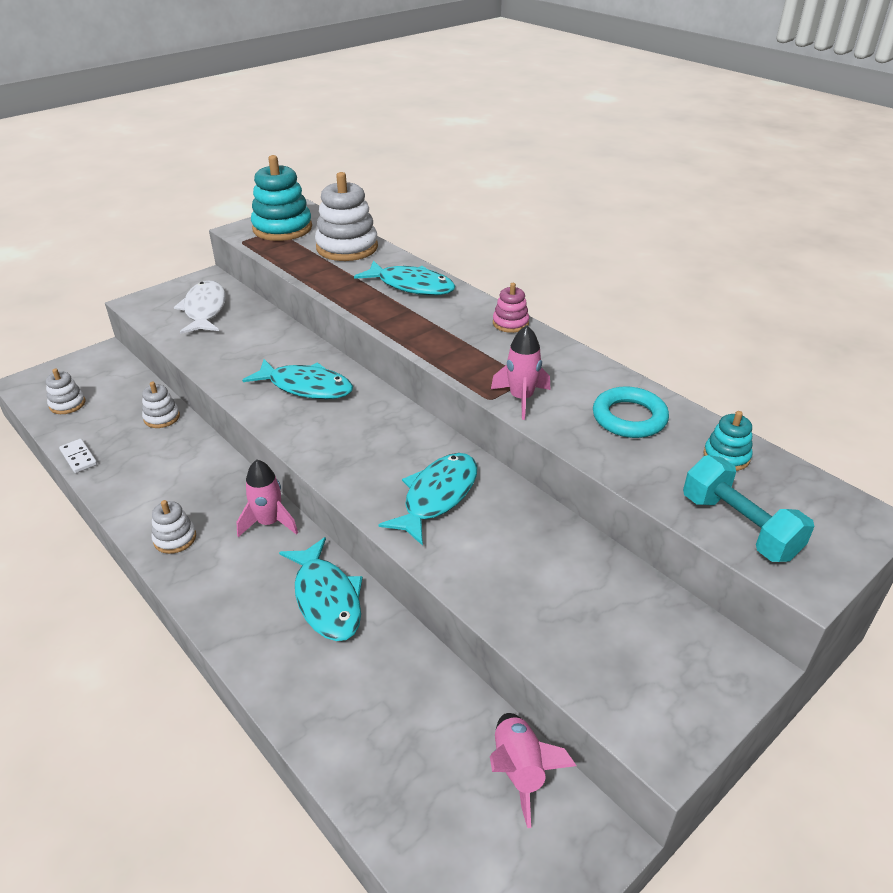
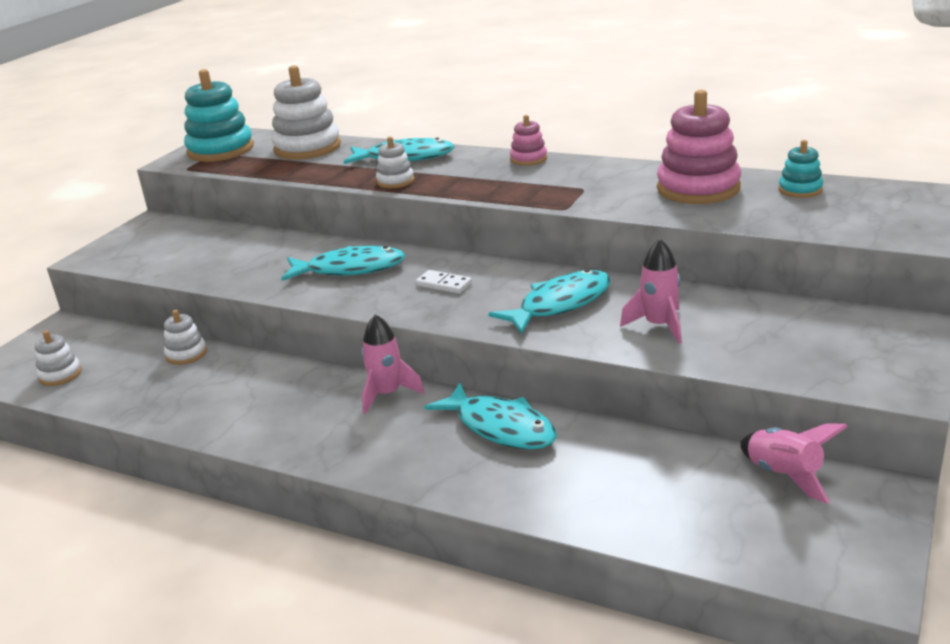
camera: 20 degrees left, 10 degrees down
(79, 457) = (120, 410): white domino -> white domino (444, 284)
(175, 538) = (298, 436): white stacking toy -> white stacking toy (395, 181)
(205, 310) = (175, 244): white fish -> none
(437, 496) = (560, 304): turquoise fish -> turquoise fish turned 45 degrees clockwise
(521, 398) = (593, 201): pink rocket -> pink rocket (659, 326)
(629, 418) = (698, 188): turquoise ring -> pink stacking toy
(739, 527) = (853, 225): turquoise dumbbell -> none

